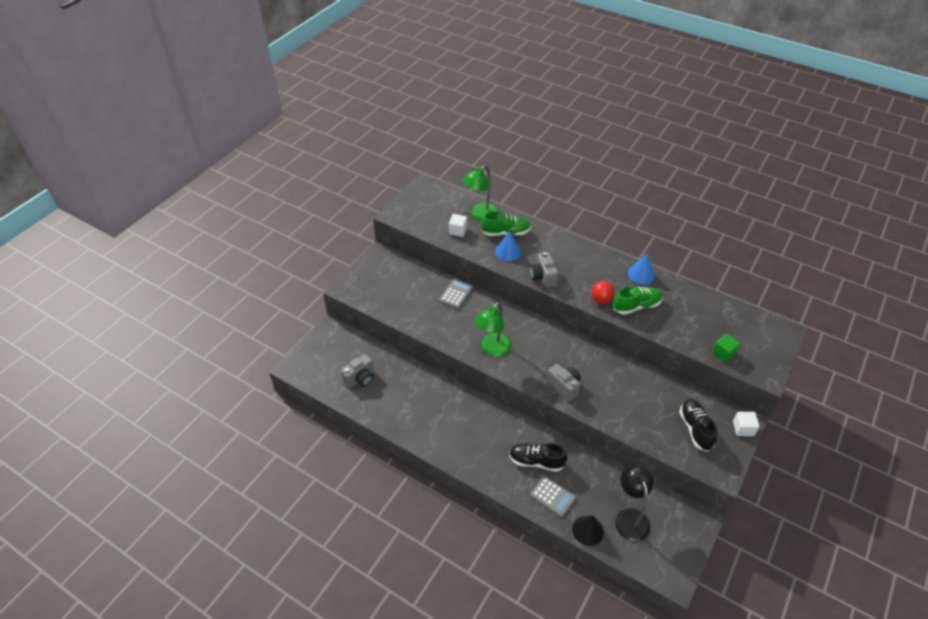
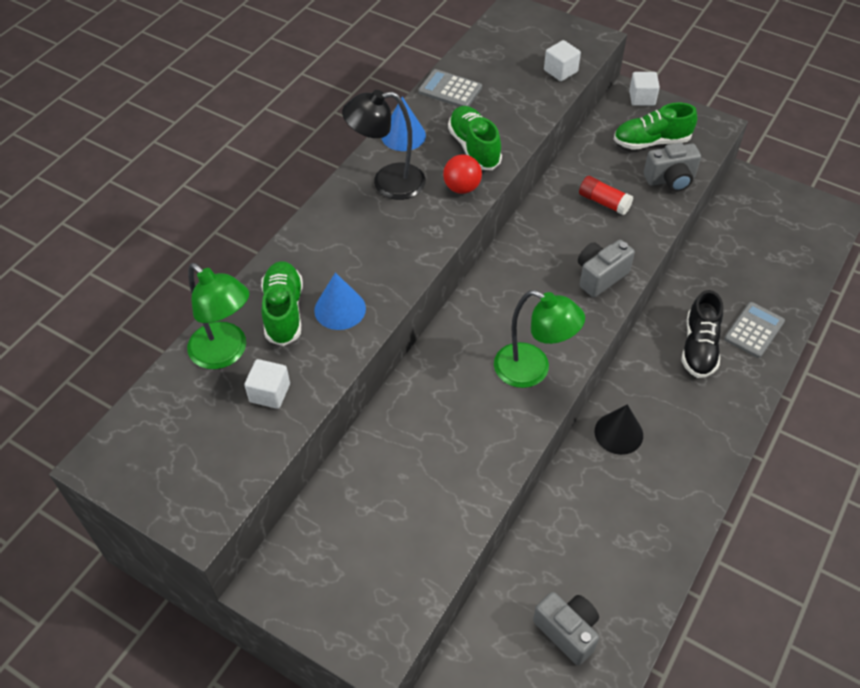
camera: 90 degrees left, 5 degrees up
(456, 294) = (396, 430): grey calculator -> grey calculator (450, 90)
(543, 277) = (409, 259): grey camera -> grey camera (670, 180)
(588, 530) = (795, 294): black cone -> black cone (618, 433)
(629, 394) = (604, 202): none -> red glue stick
(630, 517) = (763, 248): black lamp -> black lamp (387, 183)
(695, 429) = (651, 142): black shoe -> green shoe
(723, 353) = (560, 71): green cube -> white cube

